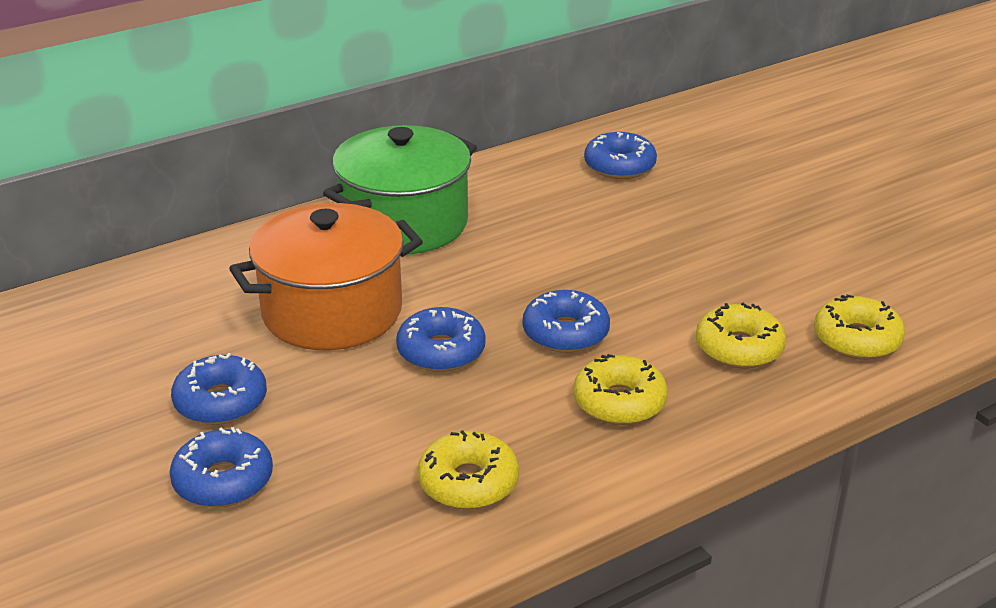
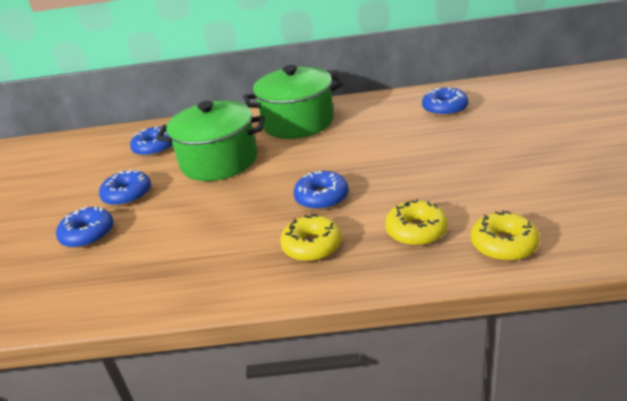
camera: 35 degrees right, 0 degrees up
(332, 312) = (219, 161): orange pot -> green pot
(441, 351) = (248, 193): blue donut -> blue donut (155, 148)
(468, 482) = (188, 269): yellow donut -> none

